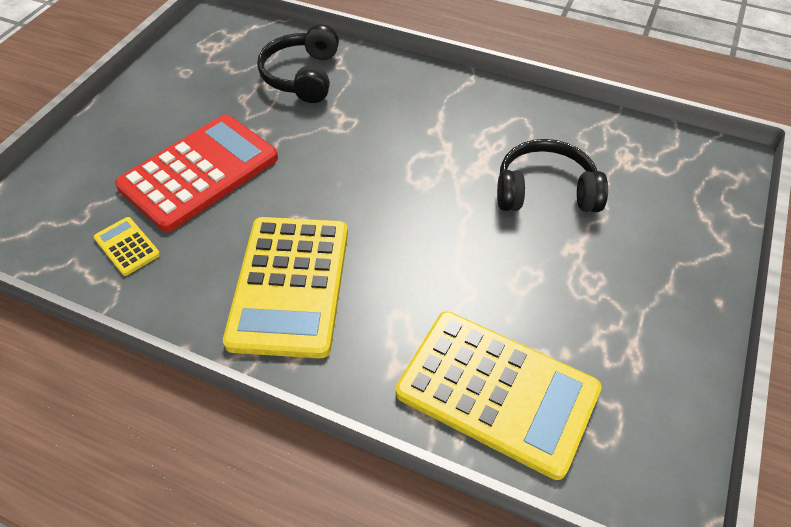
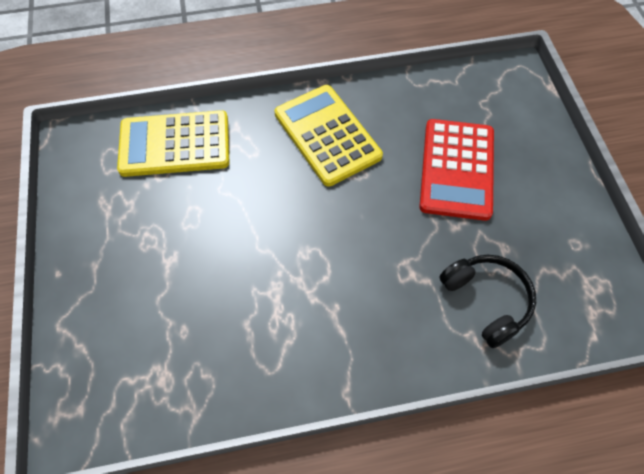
camera: 145 degrees right, 10 degrees up
(127, 246) = (438, 104): yellow calculator -> none
(545, 191) = (213, 298): black headphones -> none

